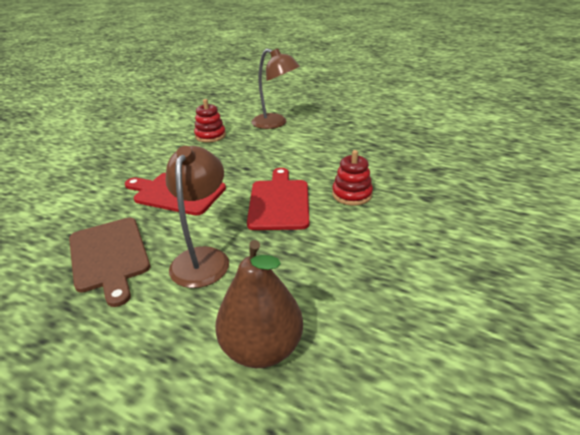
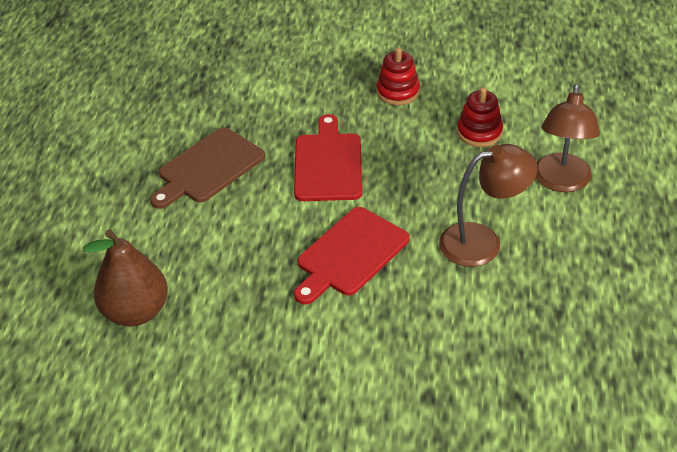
camera: 70 degrees right, 10 degrees up
(203, 258) = (229, 231): brown lamp -> brown lamp (482, 242)
(279, 202) = (350, 254): red cutting board -> red cutting board turned 150 degrees clockwise
(352, 194) = (398, 317): red stacking toy -> red stacking toy (398, 92)

